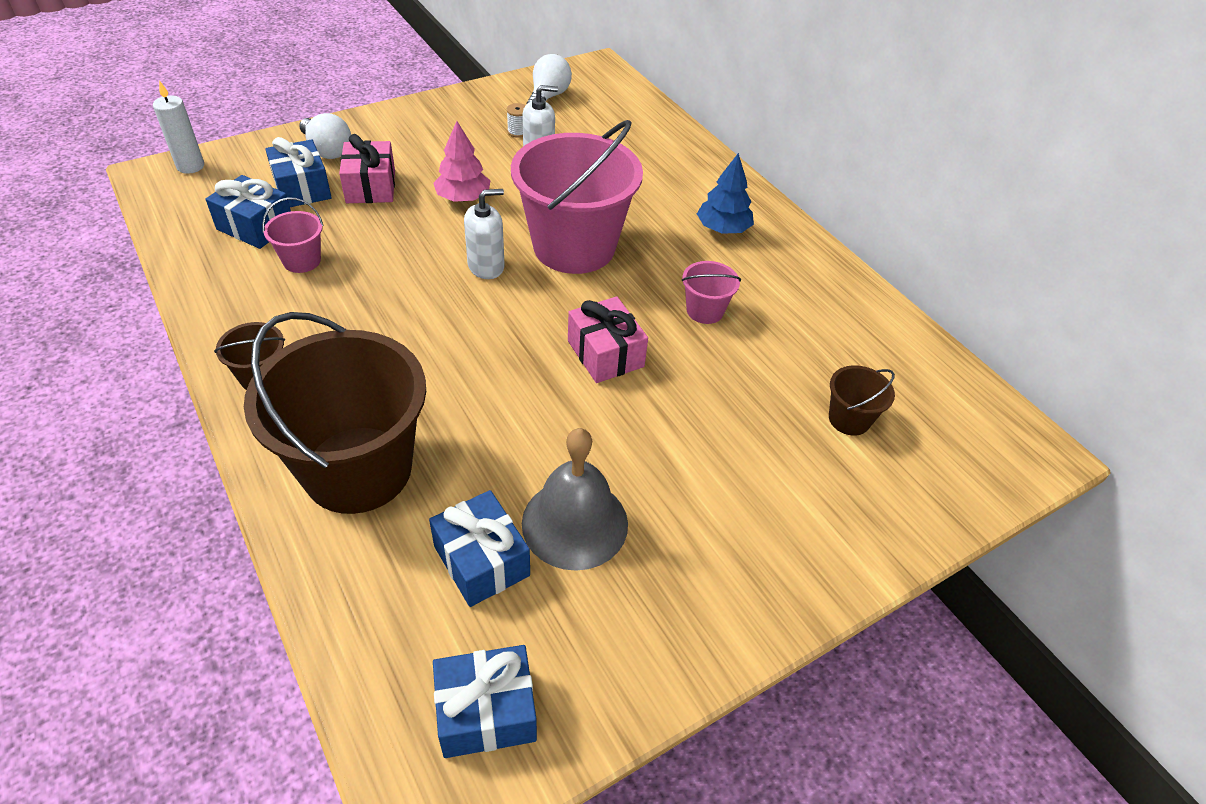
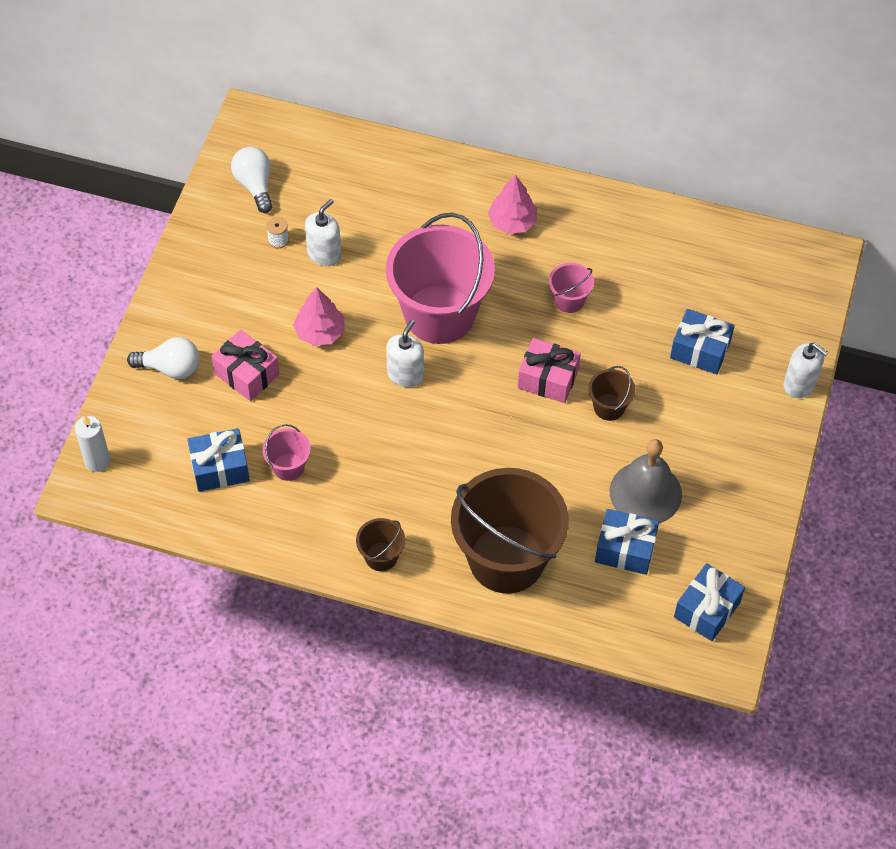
camera: 40 degrees left, 10 degrees up
(302, 188) = (203, 414): blue gift -> blue gift (700, 350)
(723, 229) = (512, 222): blue tree -> pink tree
(849, 419) = (716, 314): brown bucket -> brown bucket (609, 407)
(883, 553) = (799, 384): none -> white soap dispenser

